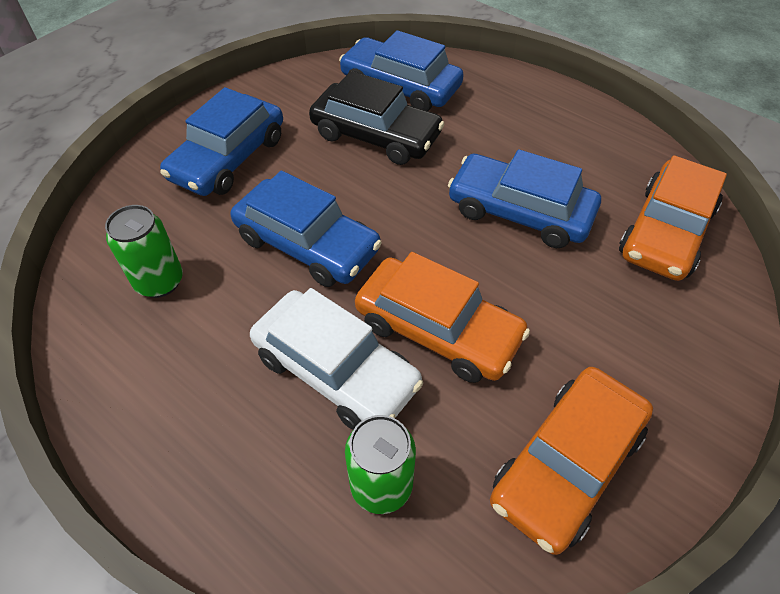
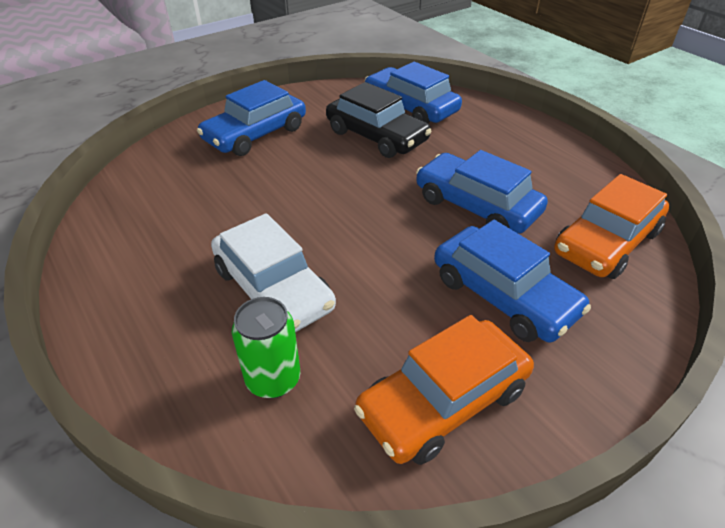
camera: 15 degrees right, 10 degrees down
(159, 281) = (167, 204): green can -> none
(307, 244) = (289, 199): blue car -> blue car (503, 295)
(437, 330) = (370, 277): orange car -> none

